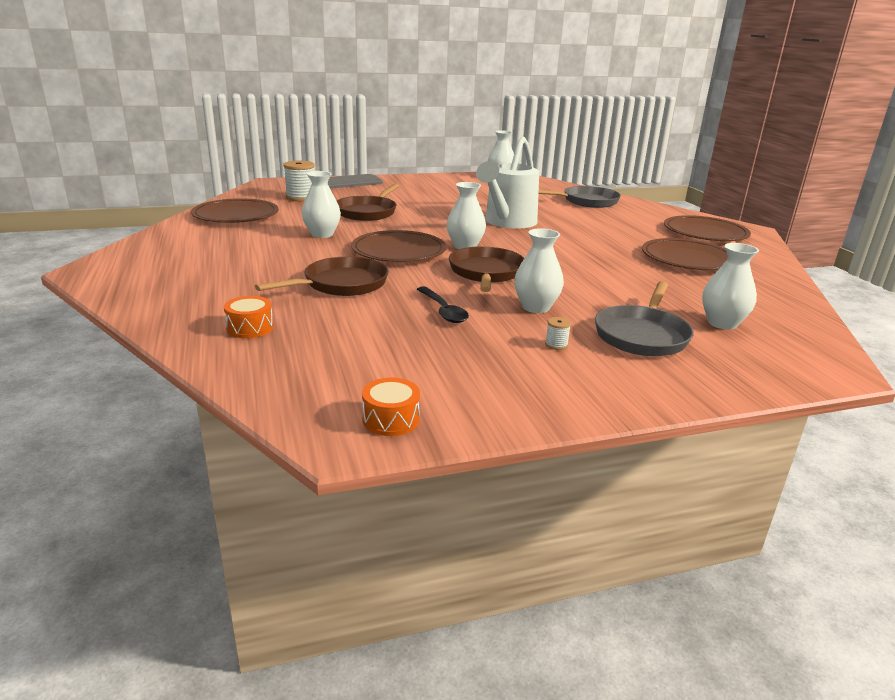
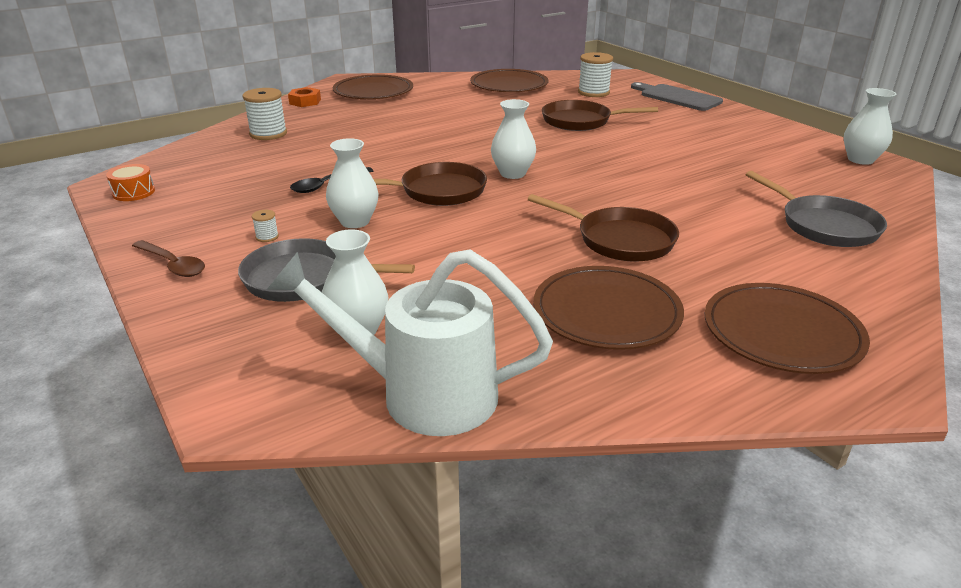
camera: 75 degrees right, 5 degrees up
(146, 300) = (305, 102): none -> orange nut
(250, 328) = (268, 134): orange drum -> white spool
(322, 234) = (488, 117): white vase -> none
(341, 284) = (367, 143): brown pan -> brown pan (620, 240)
(398, 251) = (470, 149): brown plate -> brown plate (373, 91)
(507, 223) = (631, 184): white watering can -> white watering can (421, 394)
(608, 392) = (173, 265): none -> brown spoon

